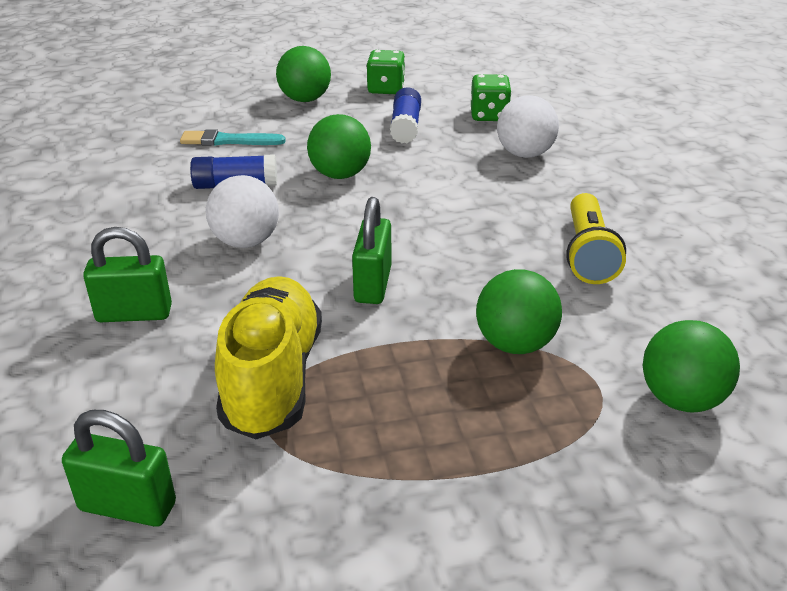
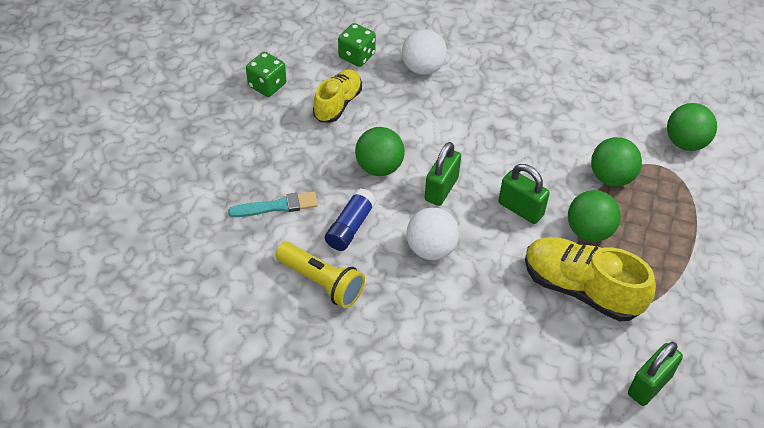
camera: 60 degrees left, 15 degrees up
(134, 314) = (478, 333): green padlock -> green padlock (441, 189)
(228, 141) = (277, 206): turquoise brush -> turquoise brush turned 135 degrees counterclockwise
(305, 99) = (244, 136): green ball -> green ball (589, 231)
(405, 127) = (338, 104): blue glue stick -> yellow shoe
(588, 254) = (551, 105): yellow flashlight -> yellow flashlight (321, 282)

